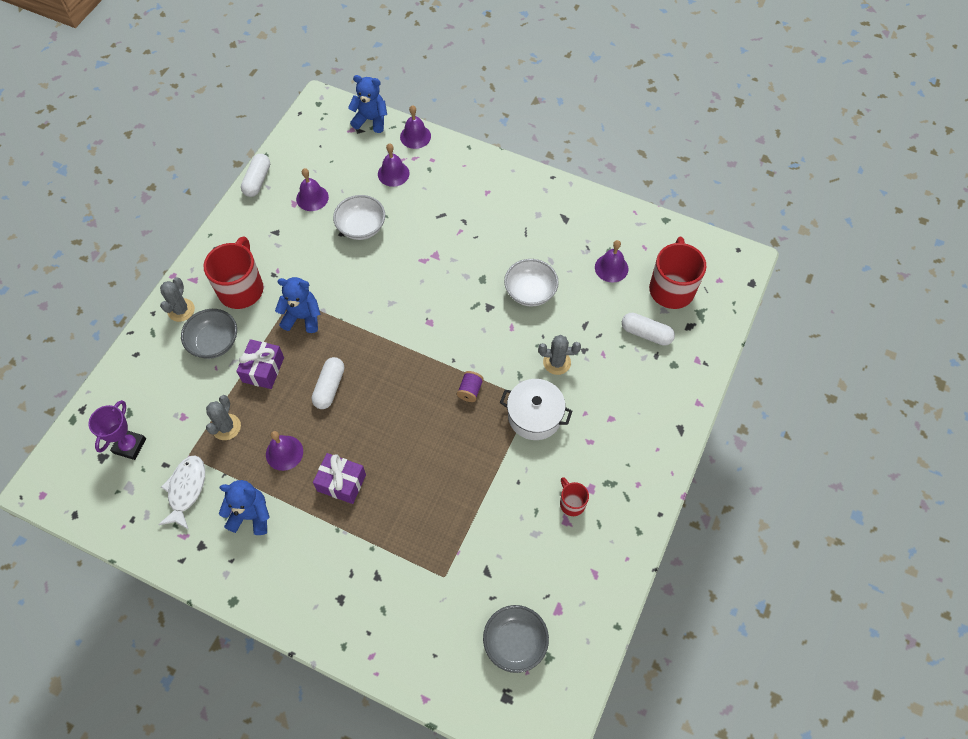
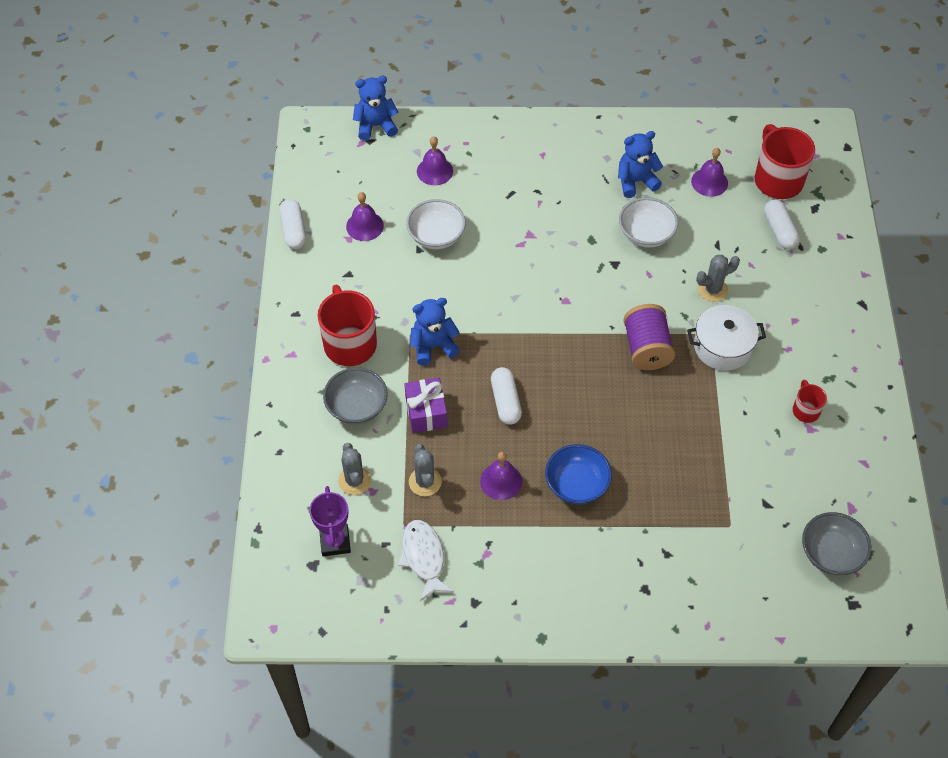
camera: 25 degrees left, 5 degrees down
(181, 310) = (299, 389): grey cactus -> grey cactus (354, 481)
(251, 515) = (506, 553): blue teddy bear -> blue teddy bear (636, 181)
(341, 483) = (576, 484): purple gift -> blue bowl
(415, 136) = (433, 126): purple bell -> none
(470, 390) = (646, 348): purple spool -> purple spool, size x1.92
(571, 503) = (805, 410): red mug -> red mug turned 45 degrees clockwise
(646, 334) = (779, 230): white capsule -> white capsule turned 75 degrees clockwise

